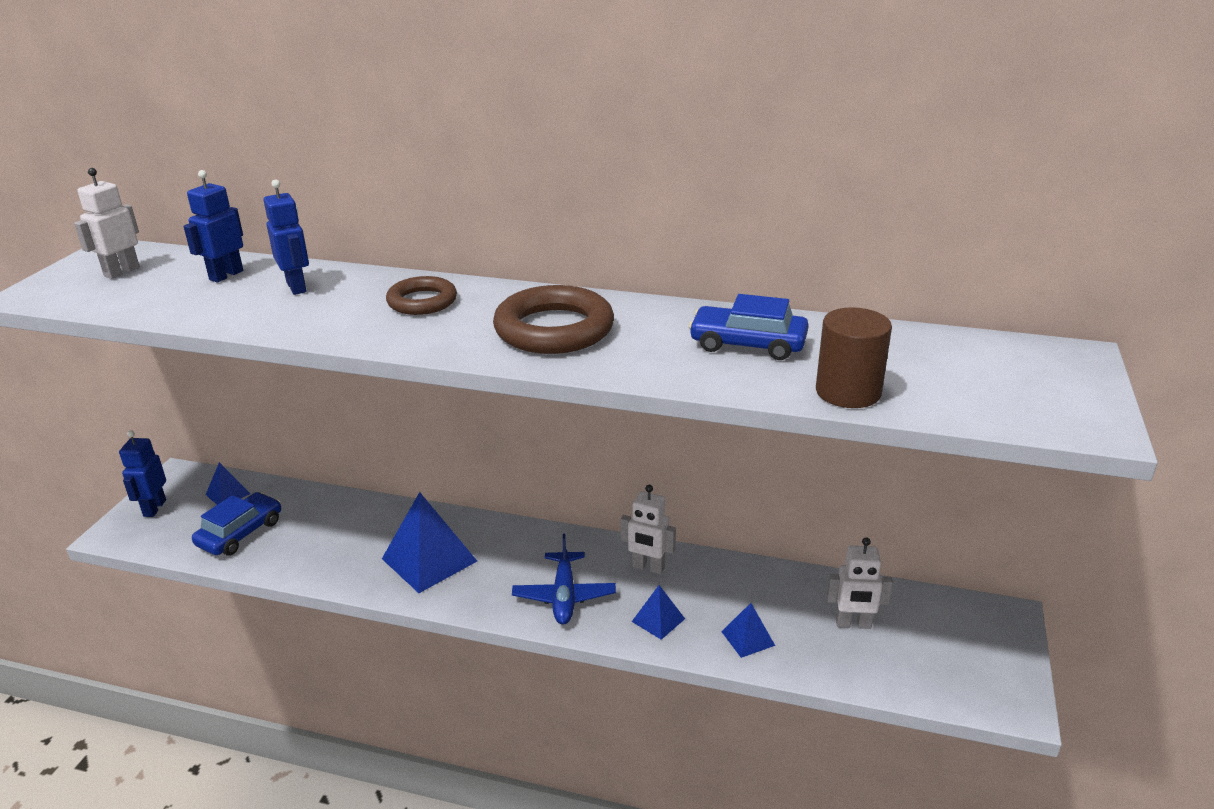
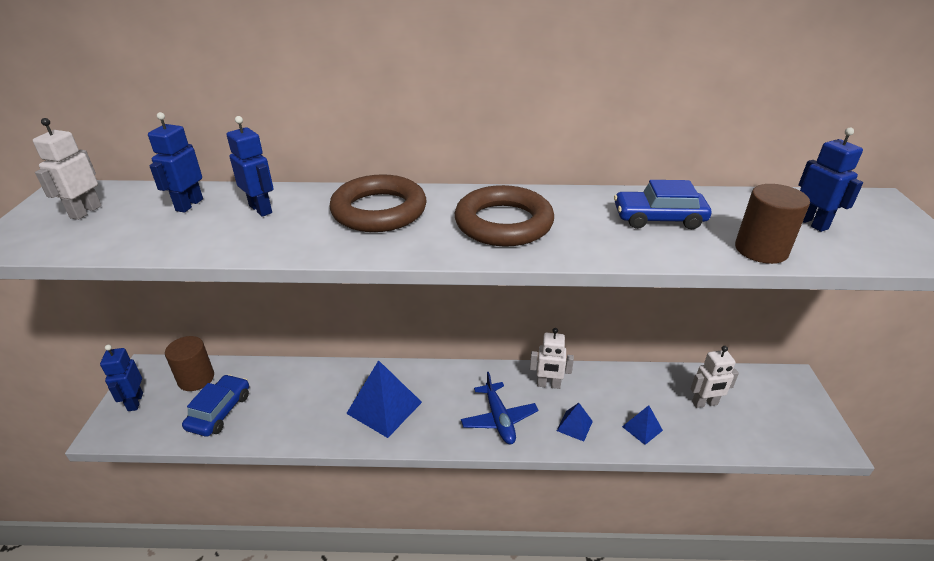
camera: 15 degrees left, 5 degrees up
(228, 494) = (196, 378): blue pyramid -> brown cylinder
(422, 301) = (379, 211): brown ring -> brown ring, size x1.62
(946, 371) = (811, 223): none -> blue robot

